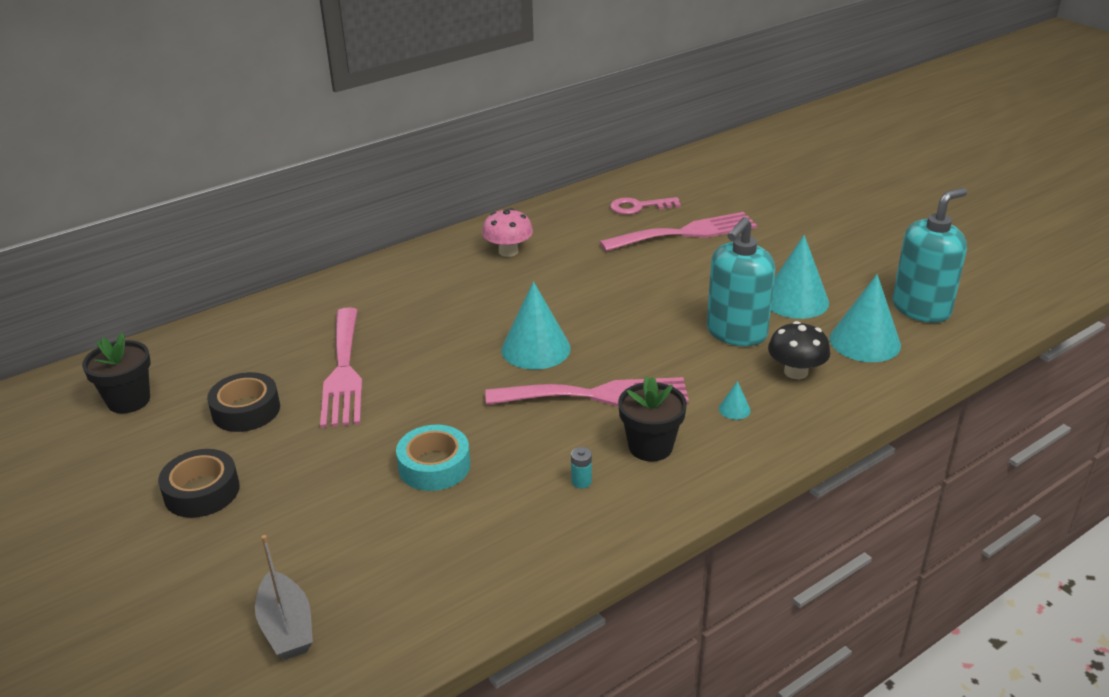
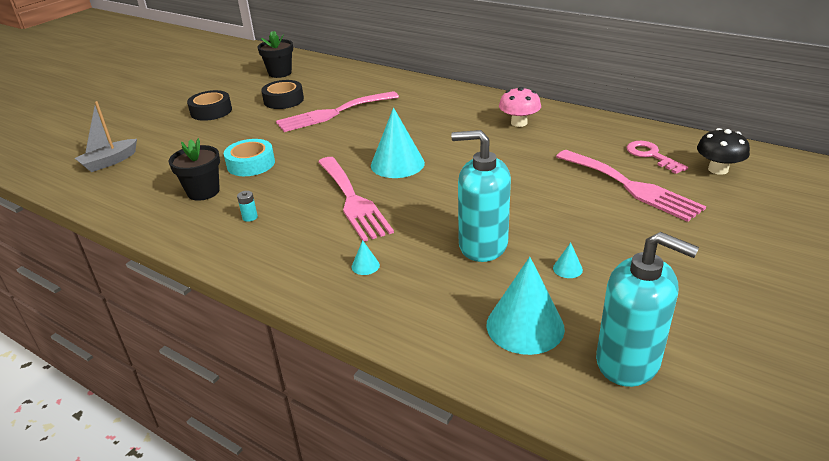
camera: 70 degrees right, 0 degrees up
(650, 446) = (299, 236): black flower pot -> black flower pot (203, 192)
(795, 300) = (567, 269): turquoise cone -> turquoise cone, size x0.42
(796, 372) = (441, 289): black mushroom -> black mushroom (718, 169)

